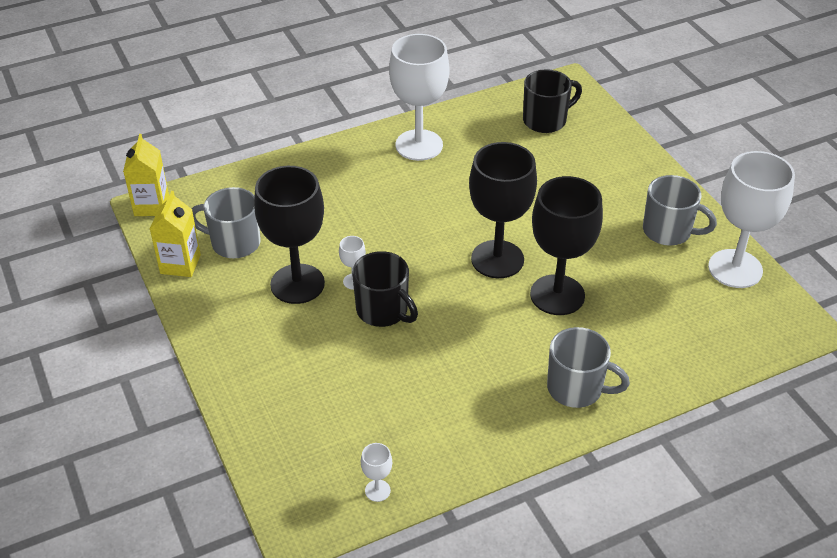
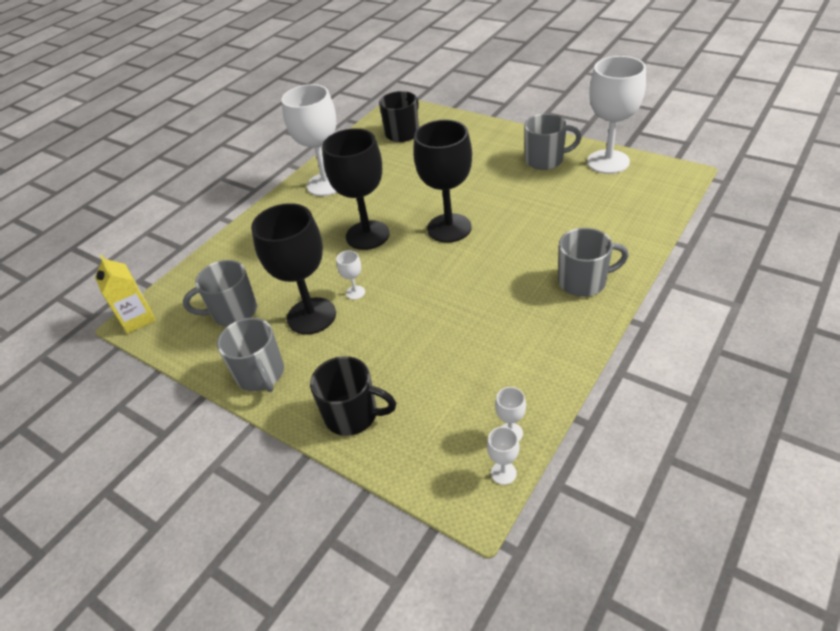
camera: 25 degrees left, 0 degrees up
(180, 264) = (198, 349): yellow carton -> none
(214, 317) = (261, 374): none -> grey mug
(342, 520) = (503, 473): none -> white goblet
(383, 311) = (396, 301): black mug -> black mug (353, 415)
(557, 295) = (512, 230): black goblet -> black goblet (367, 235)

